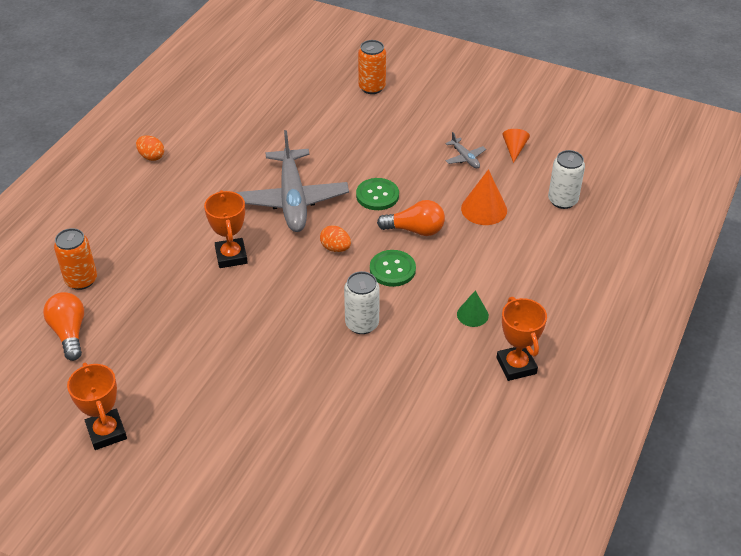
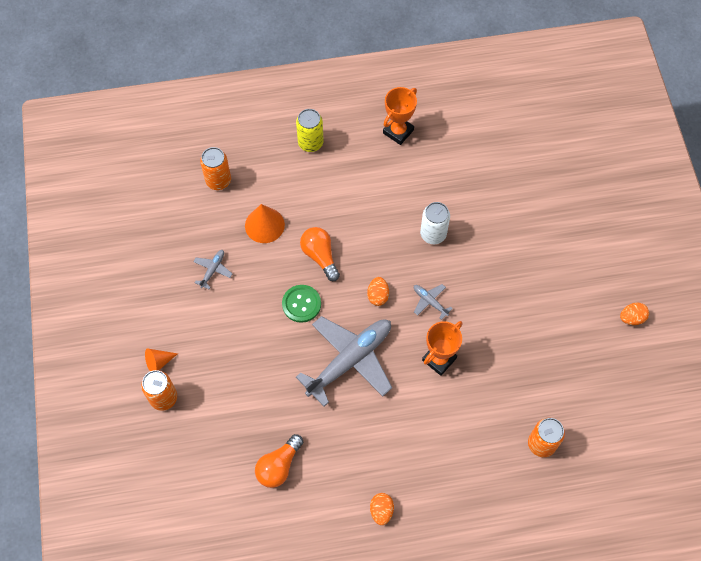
camera: 125 degrees left, 20 degrees up
(69, 333) = (587, 409): orange light bulb -> orange light bulb (279, 466)
(106, 432) = (631, 318): orange trophy -> orange egg
(292, 281) = (430, 302): none -> grey plane
(392, 269) = (370, 246): green button -> none
(472, 314) = (374, 176): green cone -> none
(514, 149) = (177, 242): orange cone -> orange cone (159, 362)
(557, 286) = (310, 143): none -> yellow can
(562, 200) = (218, 180): white can -> orange can

